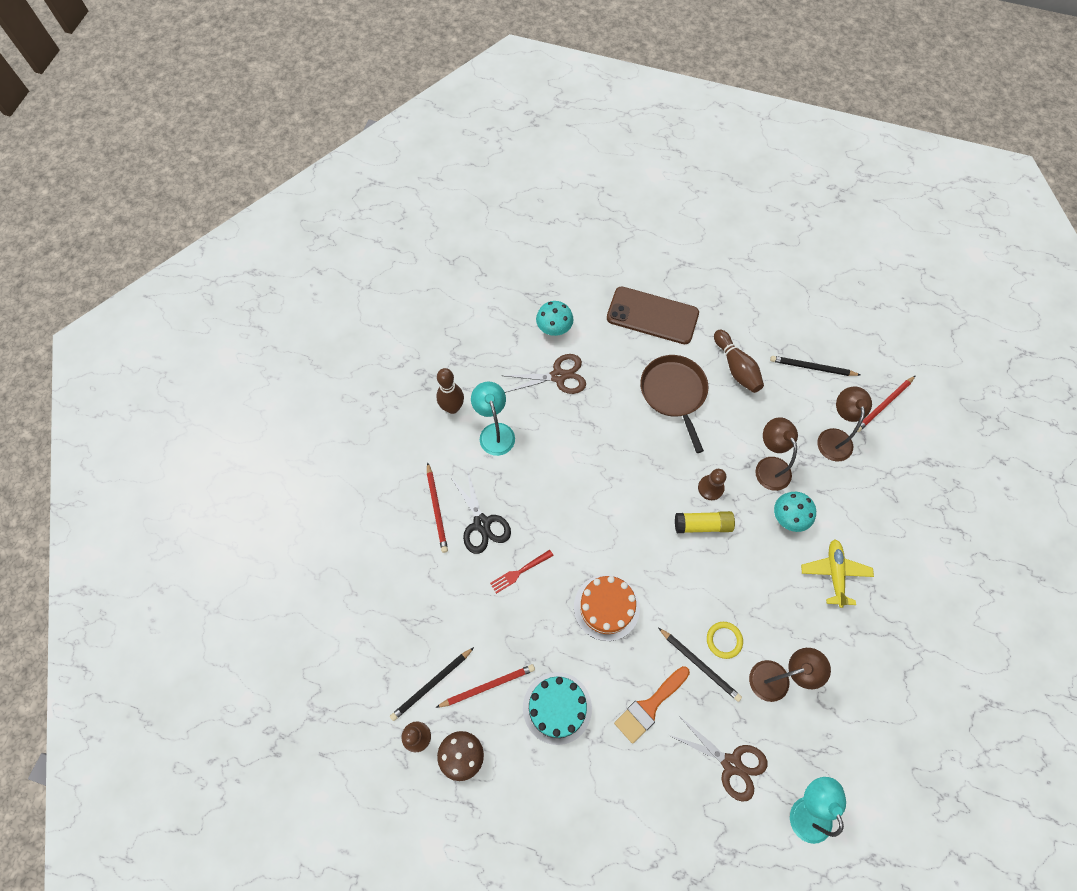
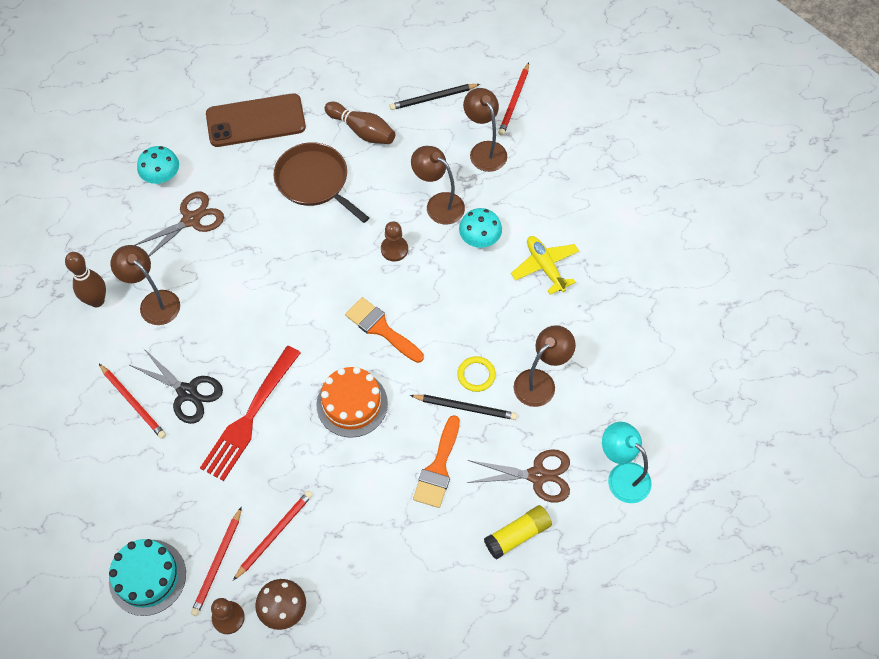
camera: 30 degrees left, 5 degrees down
(432, 684) = (217, 563): black pencil -> red pencil
(495, 432) = (154, 302): turquoise lamp -> brown lamp
(519, 572) = (250, 416): red fork -> red fork, size x2.02
(557, 708) = (352, 516): turquoise cake -> turquoise cake (147, 577)
(664, 553) = (381, 328): none -> orange brush
(702, 525) = (404, 285): yellow glue stick -> yellow glue stick (517, 535)

